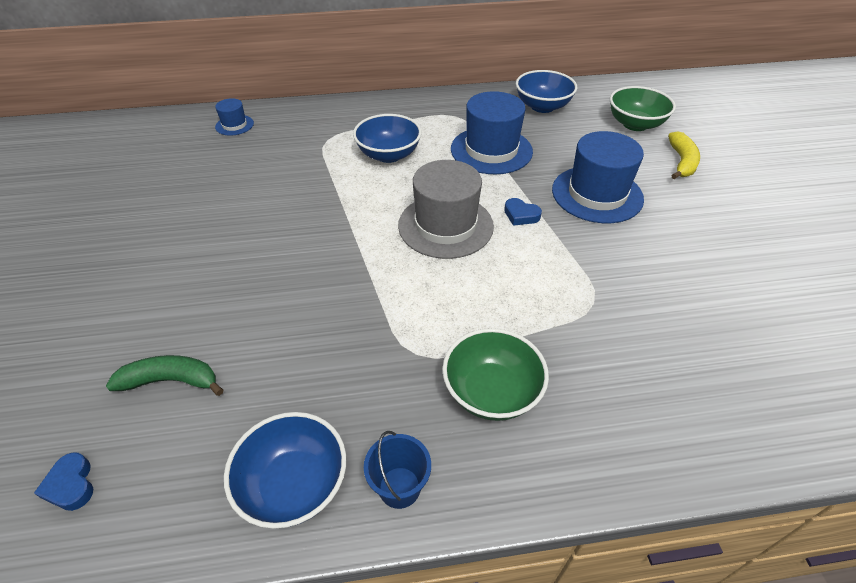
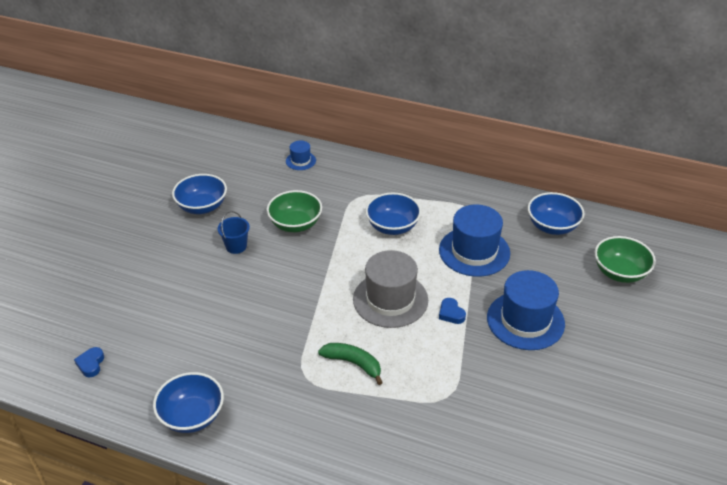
camera: 30 degrees right, 5 degrees down
(135, 207) = (202, 207): none -> blue bowl
(171, 381) = (163, 331): green banana -> green banana (353, 363)
(399, 487) = (243, 444): blue bucket -> blue bucket (236, 246)
(491, 392) = (332, 420): green bowl -> green bowl (295, 224)
(681, 162) = (626, 322): yellow banana -> none

